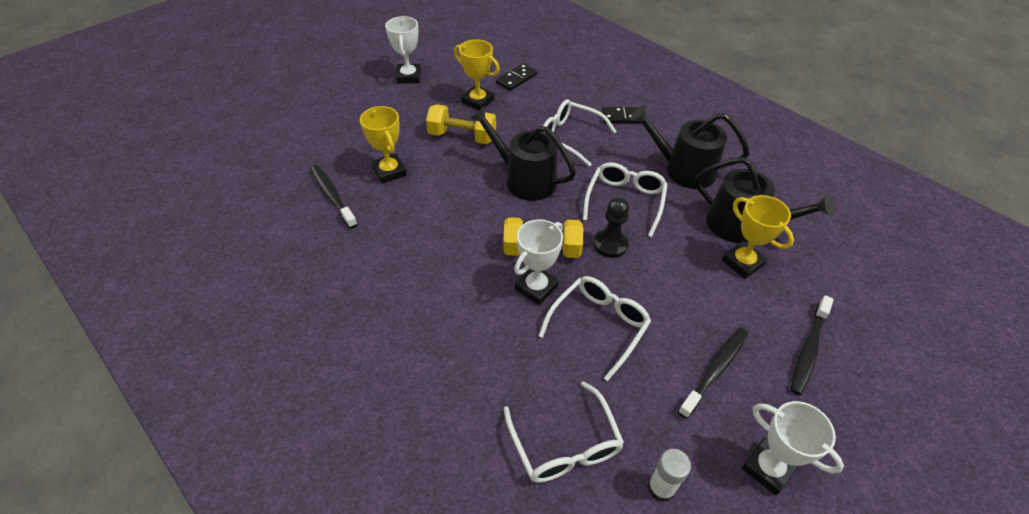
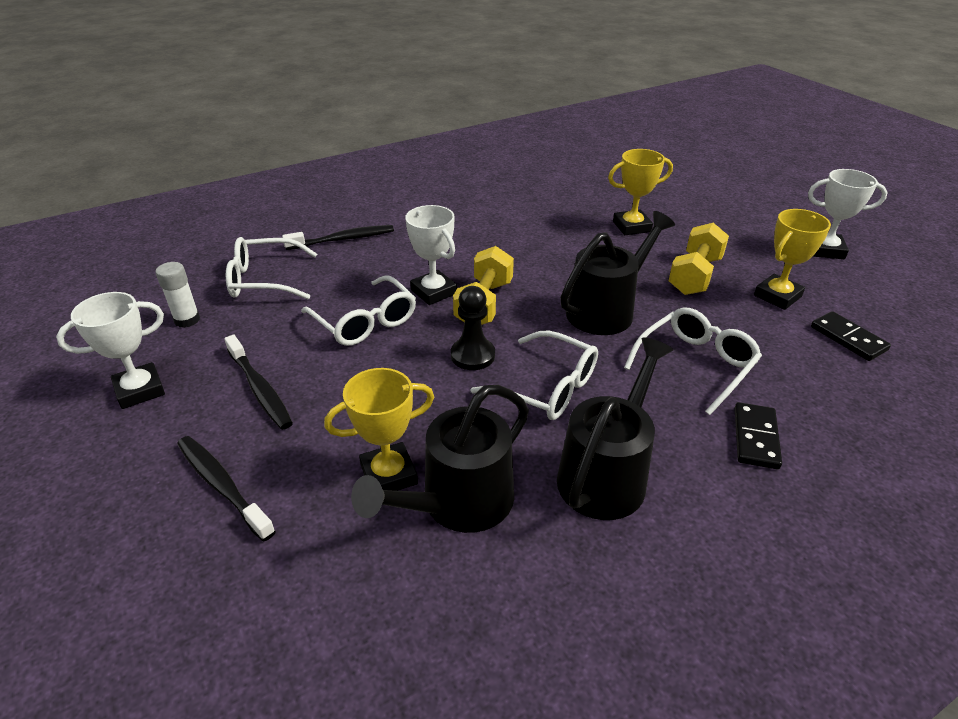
camera: 105 degrees right, 10 degrees down
(332, 196) = (599, 198): black toothbrush -> black toothbrush (343, 239)

